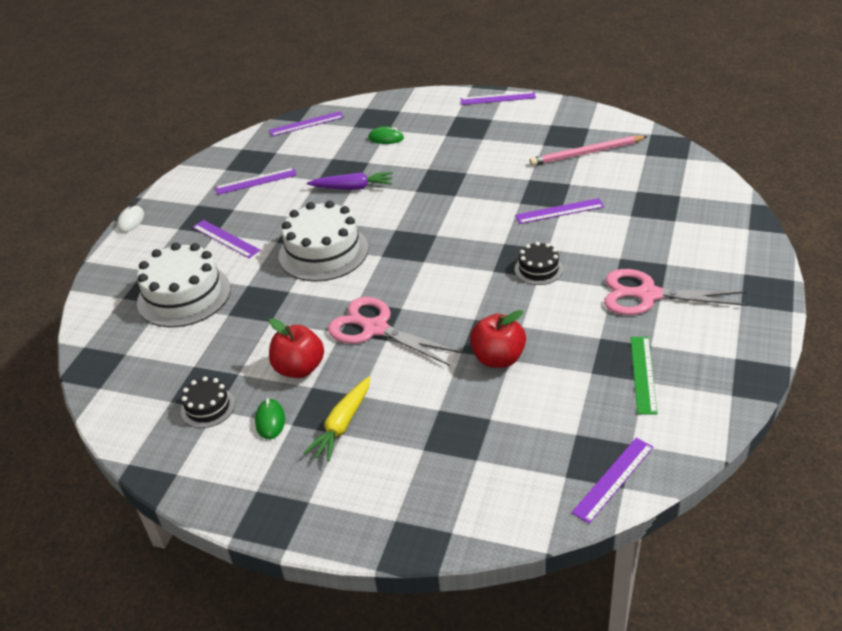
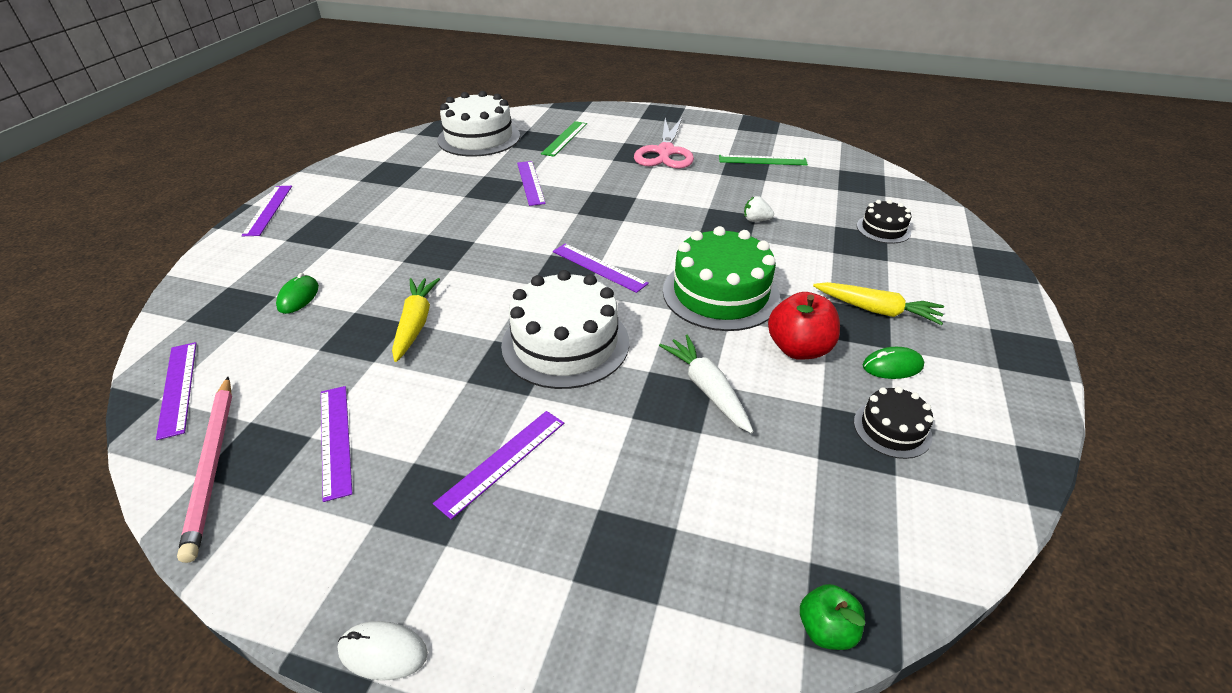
camera: 95 degrees left, 0 degrees up
(87, 355) = (826, 629): none -> green apple
(184, 295) = (654, 498): white cake -> white cake (479, 138)
(265, 318) = (707, 389): none -> white carrot
(353, 188) = (415, 323): purple carrot -> yellow carrot
(375, 329) = (720, 293): pink scissors -> green cake
(498, 358) = (756, 220): red apple -> white strawberry
(538, 269) = (624, 196): black cake -> black cake (883, 229)
(587, 153) = (432, 164): pink pencil -> pink pencil (213, 464)
(613, 479) = (878, 178): purple ruler -> purple ruler (599, 267)
(665, 222) = (565, 138): none -> green ruler

